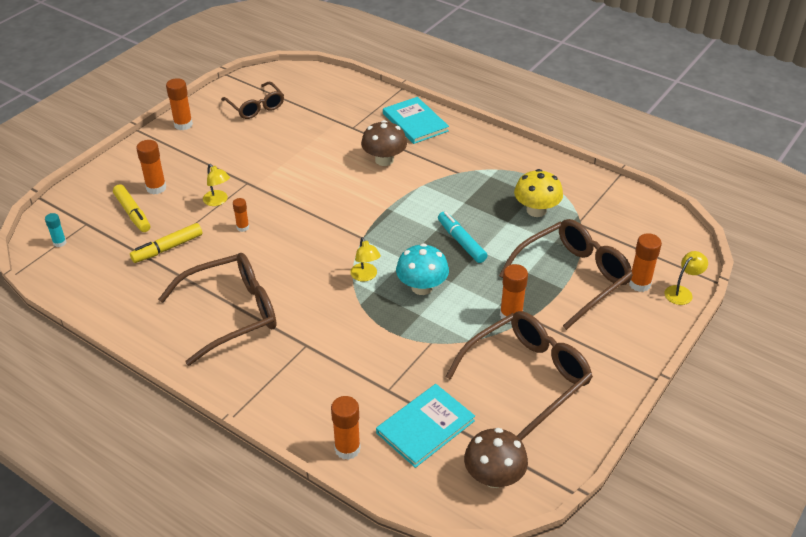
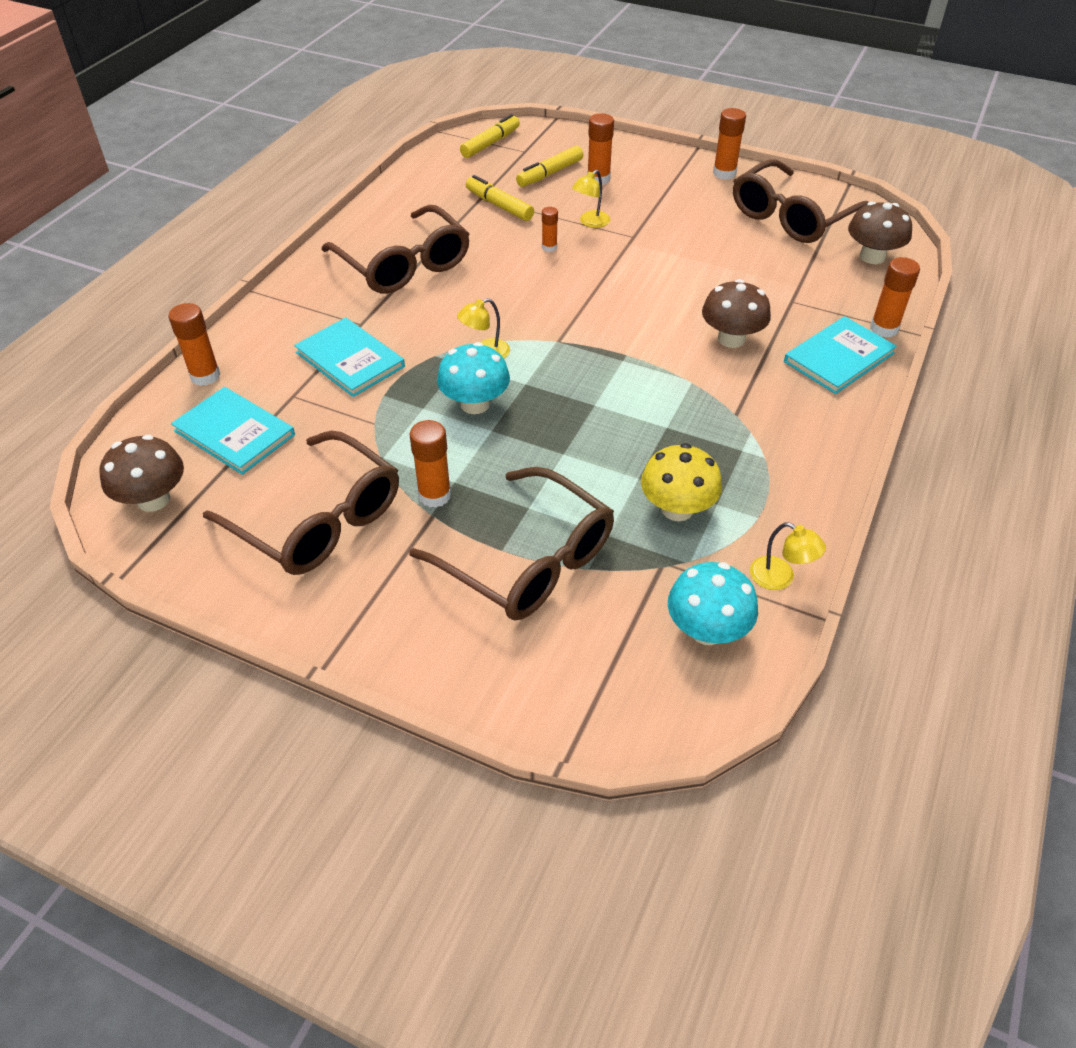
camera: 80 degrees right, 5 degrees up
(59, 243) = (490, 143): turquoise glue stick -> yellow marker
(256, 107) = (791, 217): brown glasses -> brown glasses, size x1.61
(317, 86) = (872, 256): none -> brown mushroom
(352, 353) = (350, 360): none -> turquoise book
(461, 242) = (577, 432): turquoise marker -> none
(627, 215) = (707, 630): none -> turquoise mushroom
(639, 284) = (532, 648): orange glue stick -> orange glue stick (884, 329)
(682, 292) = (523, 710): yellow lamp -> yellow lamp (780, 578)

